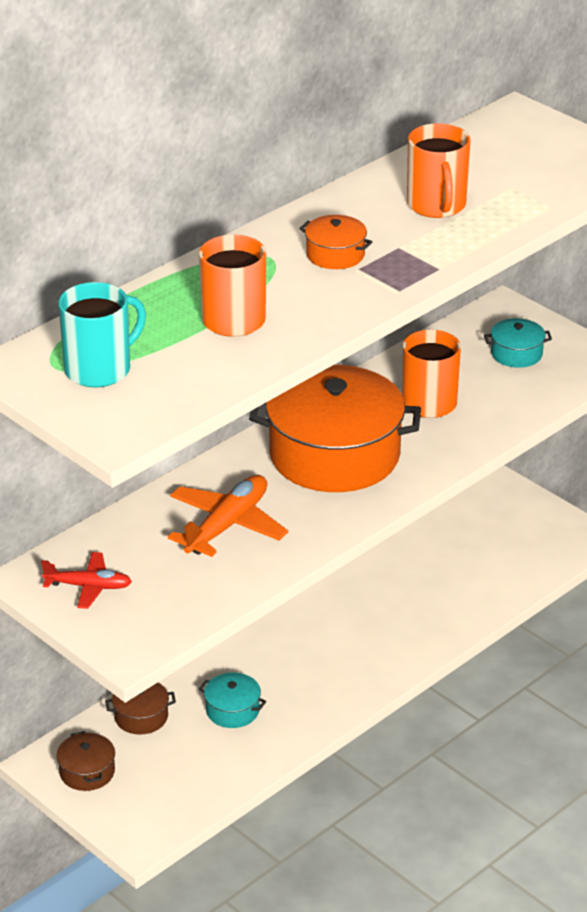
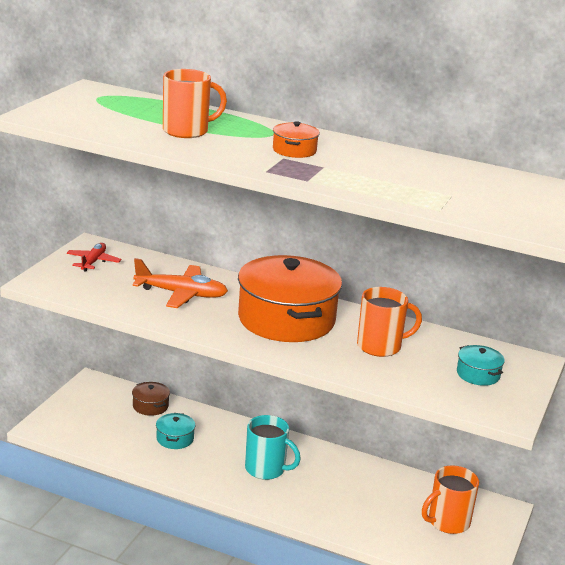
camera: 65 degrees right, 10 degrees down
(87, 772) = (91, 397): brown pot -> none
(88, 587) = (93, 262): red plane -> red plane turned 150 degrees counterclockwise
(99, 369) = (102, 106): turquoise mug -> turquoise mug (266, 469)
(436, 205) = (395, 174): orange mug -> orange mug (447, 522)

